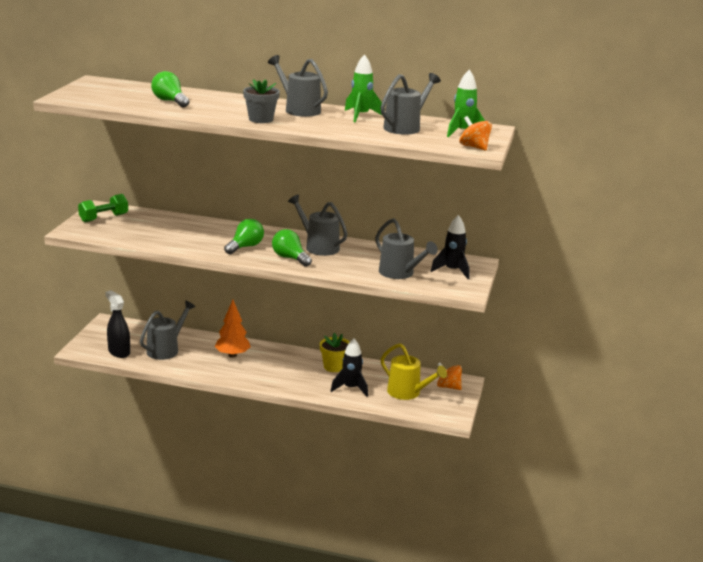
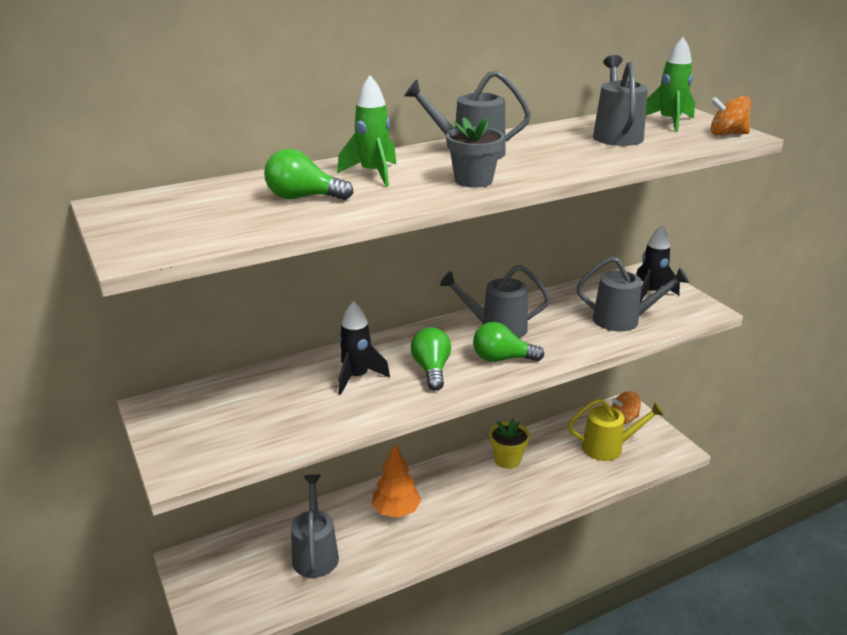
camera: 40 degrees left, 5 degrees up
(104, 218) = (187, 422): green dumbbell -> none
(119, 352) = (265, 597): black spray bottle -> none
(350, 388) = (560, 476): black rocket -> black rocket (357, 377)
(361, 116) = (543, 137): green rocket -> green rocket (373, 174)

